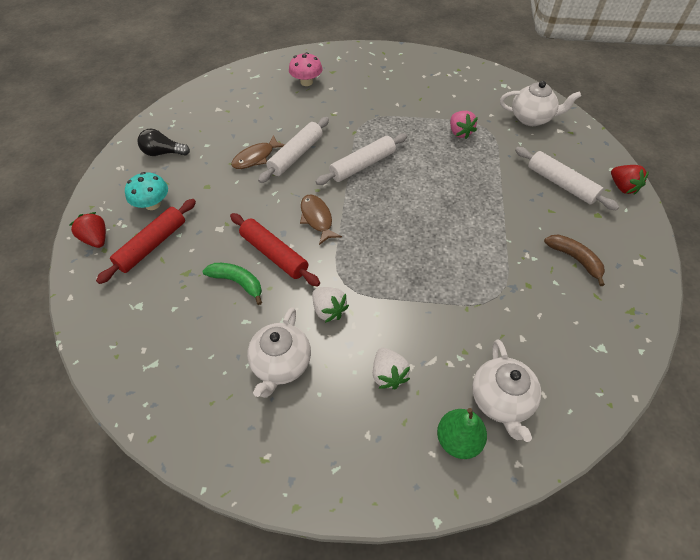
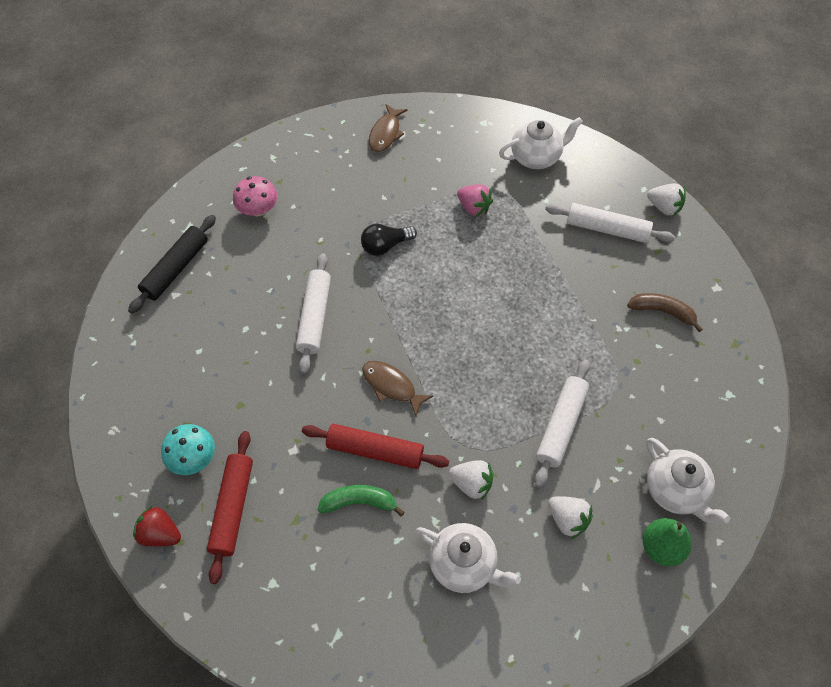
camera: 30 degrees left, 5 degrees up
(163, 153) = (153, 386): black light bulb -> black light bulb (385, 246)
(230, 95) = (176, 269): none -> black rolling pin
(256, 157) = (270, 341): brown fish -> brown fish (386, 133)
(281, 364) = (464, 564): white teapot -> white teapot turned 45 degrees counterclockwise
(362, 165) = (397, 297): white rolling pin -> white rolling pin (561, 426)
(622, 187) = (664, 207): red strawberry -> white strawberry

